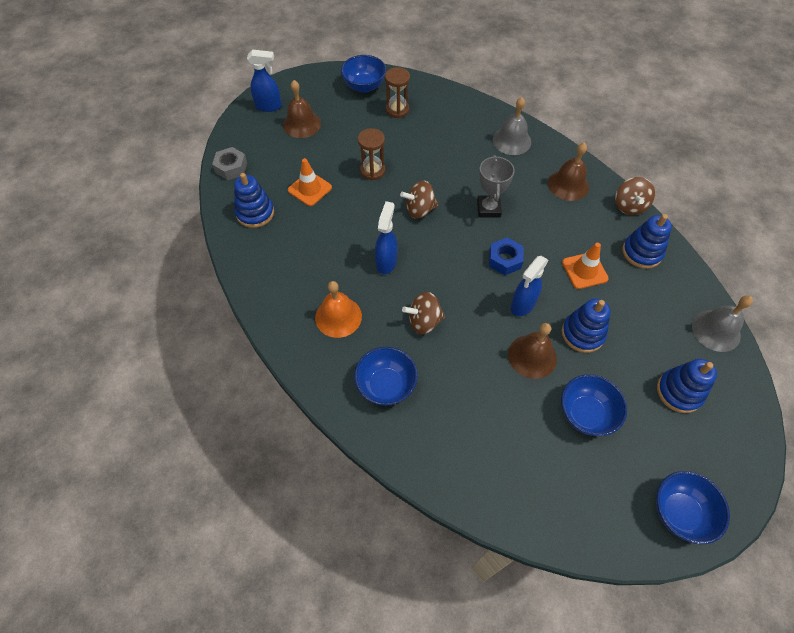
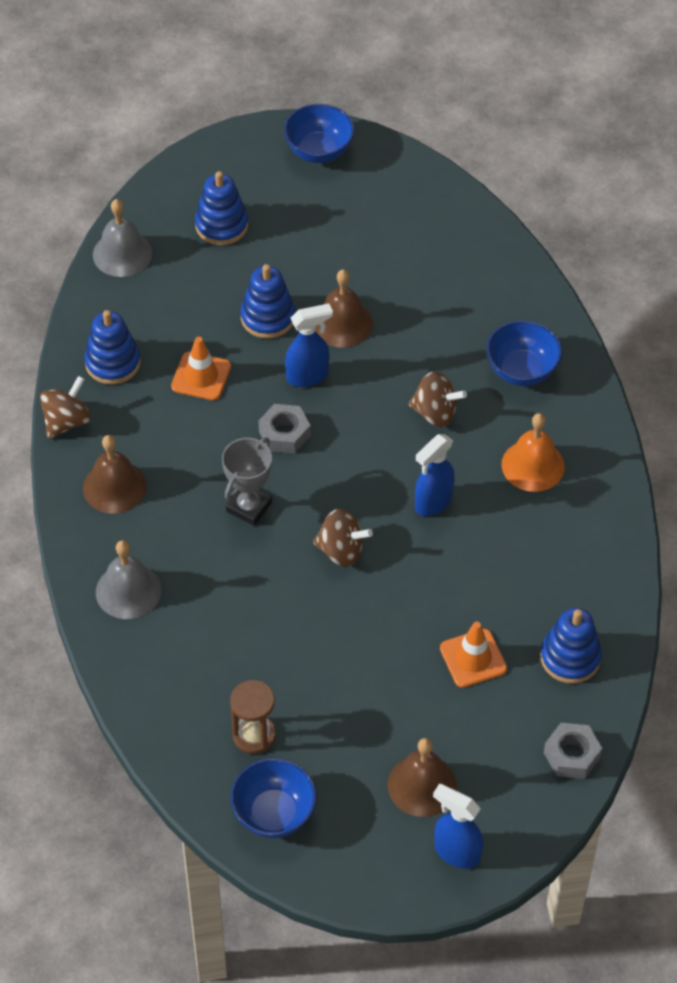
camera: 150 degrees left, 5 degrees down
(372, 170) = (365, 643): brown hourglass -> none
(505, 260) = (284, 434): blue nut -> grey nut
(585, 414) = (333, 252): blue bowl -> none

